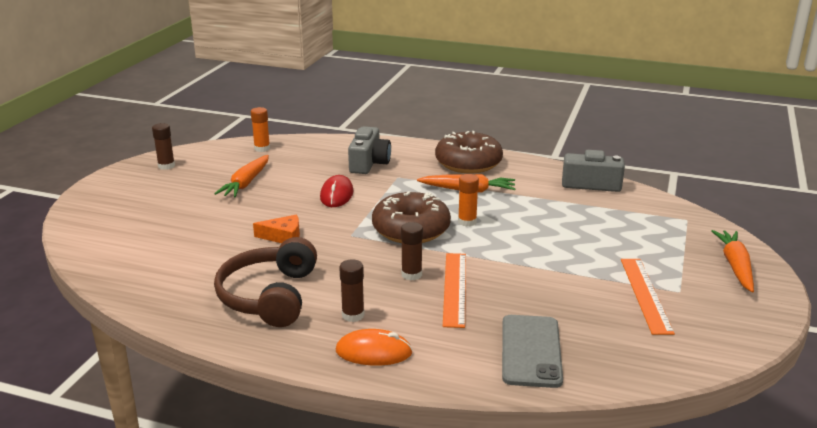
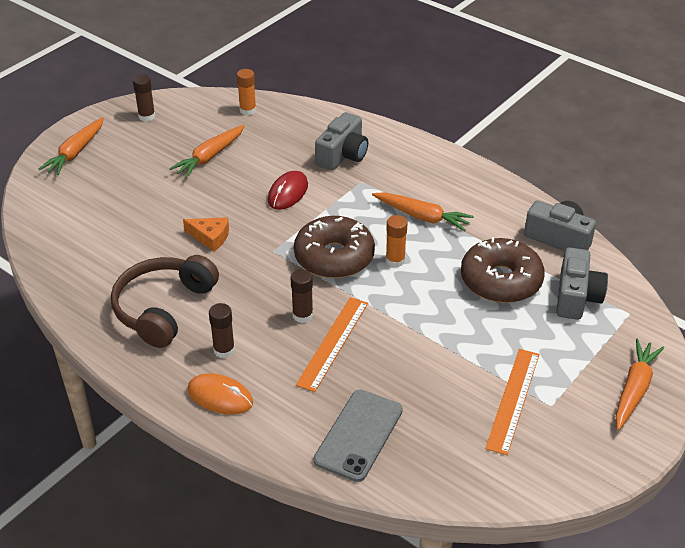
camera: 20 degrees right, 15 degrees up
(107, 201) = (75, 153): none -> orange carrot
(468, 163) = (446, 177): brown donut -> brown donut (501, 281)
(637, 217) = (576, 297): none -> grey camera

